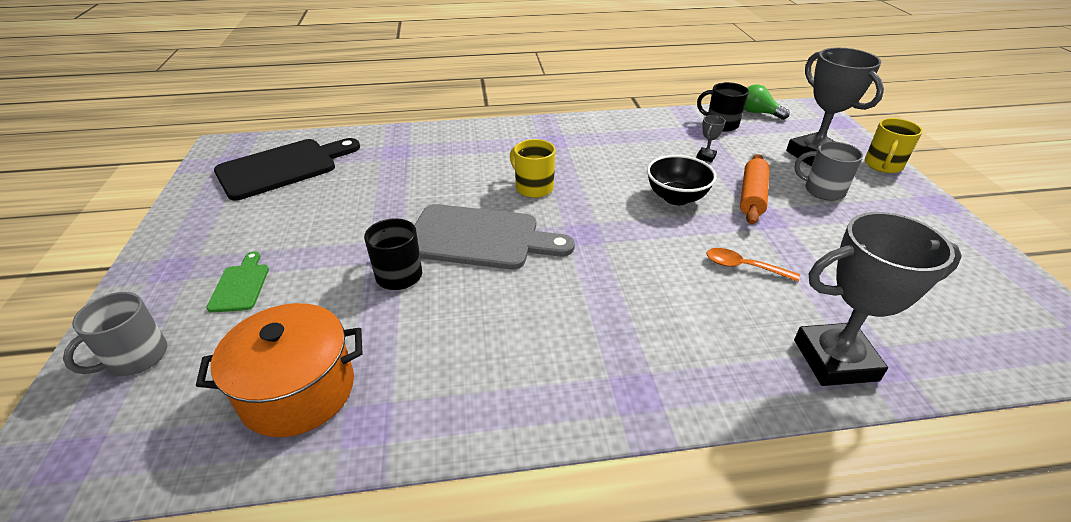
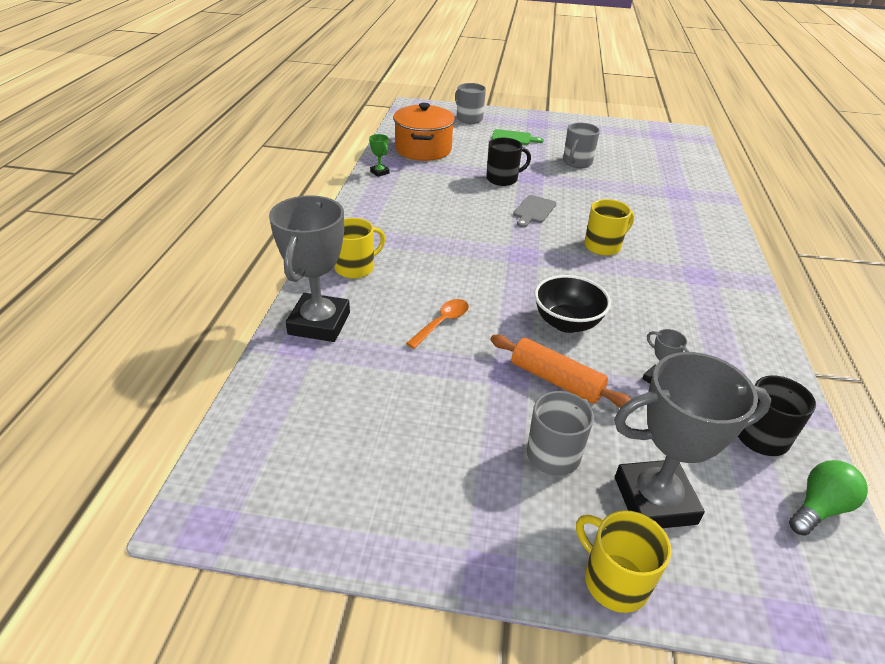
camera: 105 degrees right, 0 degrees up
(283, 167) = (652, 151): black cutting board -> none
(329, 218) = (577, 162): none -> grey mug
(414, 429) = (379, 172): none -> green trophy
(480, 238) = (533, 211): grey cutting board -> grey cutting board, size x0.48
(710, 364) = (356, 267): none -> yellow mug

